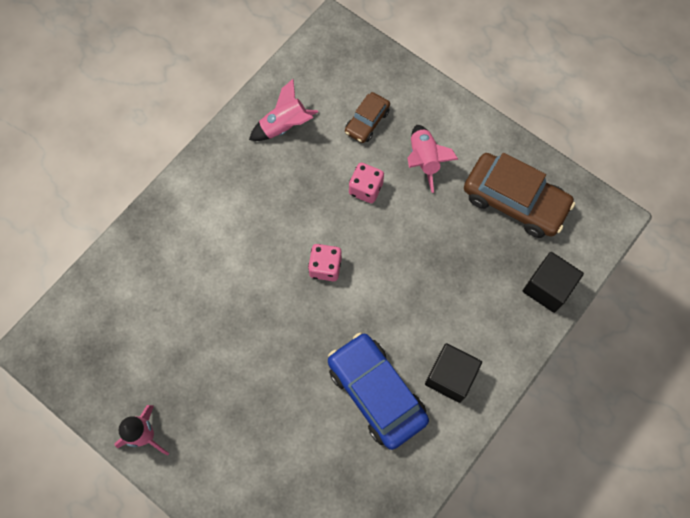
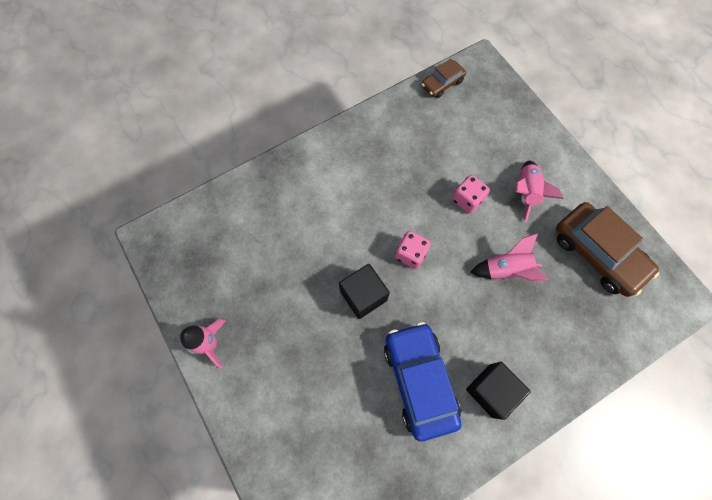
camera: 20 degrees right, 0 degrees up
(284, 126) = (415, 127): pink rocket -> pink rocket (506, 269)
(367, 122) = (486, 145): brown car -> brown car (442, 83)
(547, 288) = (606, 341): black cube -> black cube (363, 295)

